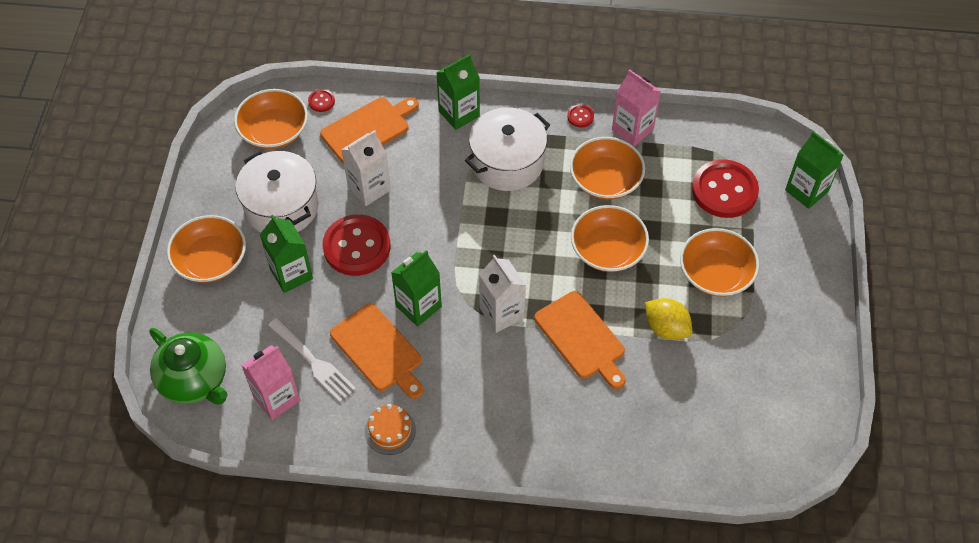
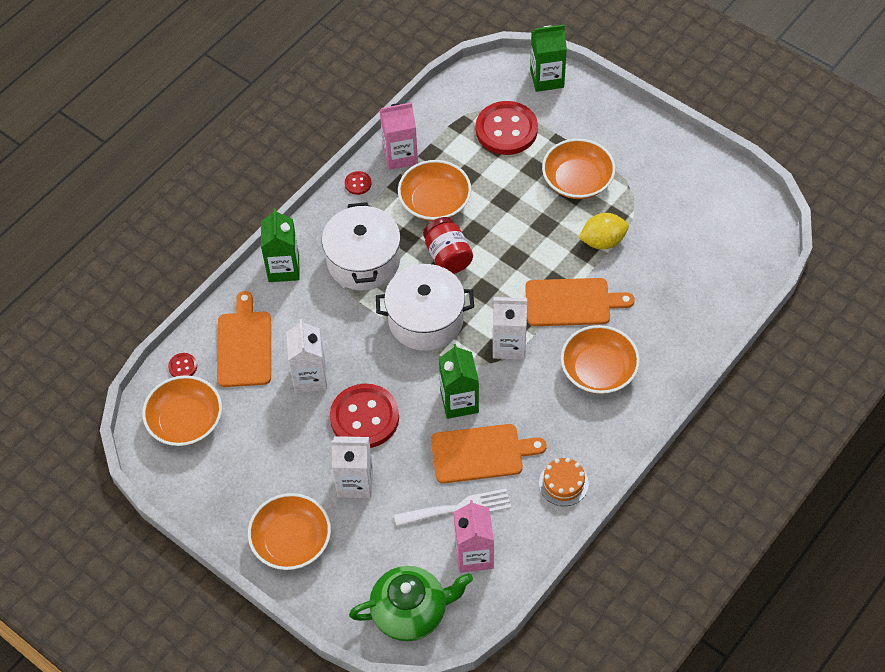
camera: 55 degrees left, 0 degrees up
(281, 207) = (276, 456): white pot -> white pot (425, 319)
(291, 274) = (355, 482): green carton -> white carton
(557, 219) = (447, 256): none -> red jar
(608, 250) = (503, 239): orange bowl -> orange bowl (598, 370)

